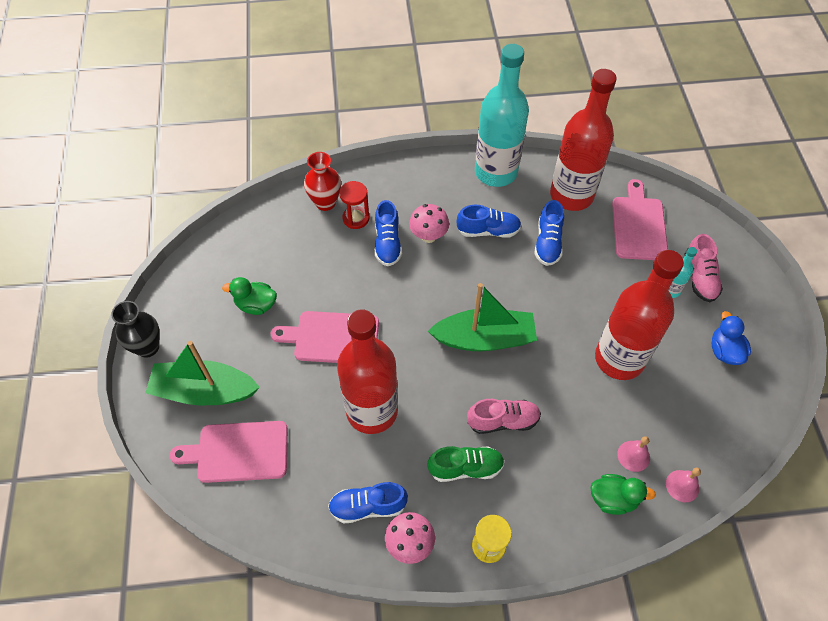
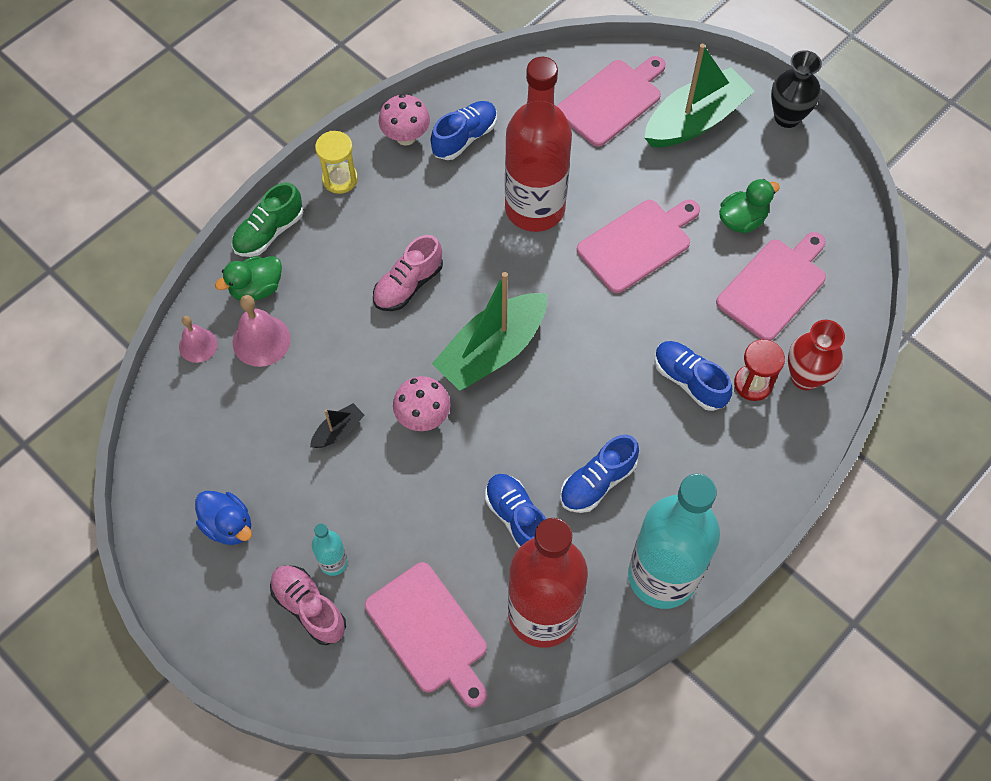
camera: 140 degrees right, 5 degrees up
(285, 256) = (774, 286): none -> pink cutting board
(428, 236) = (655, 423): pink mushroom -> pink mushroom (423, 417)
(465, 468) = (408, 222): green shoe -> green shoe (269, 232)
(619, 359) = (338, 431): red bottle -> black boat
(633, 456) = (261, 340): pink bell -> pink bell, size x1.51

